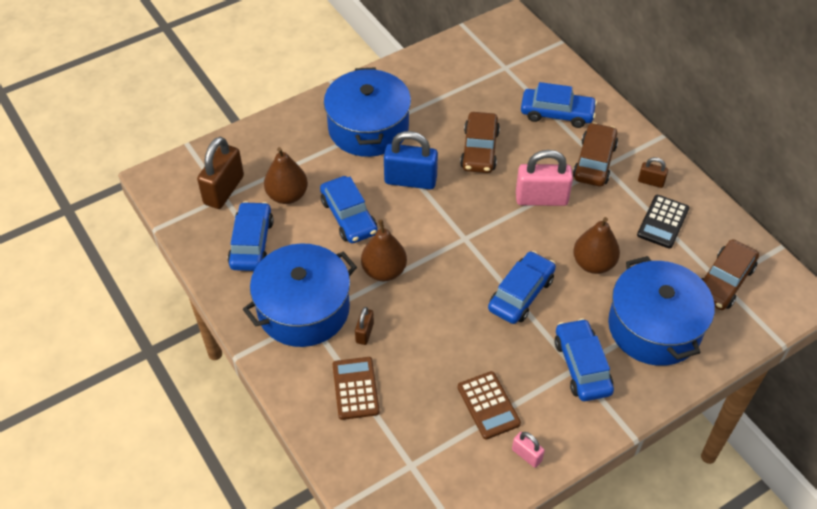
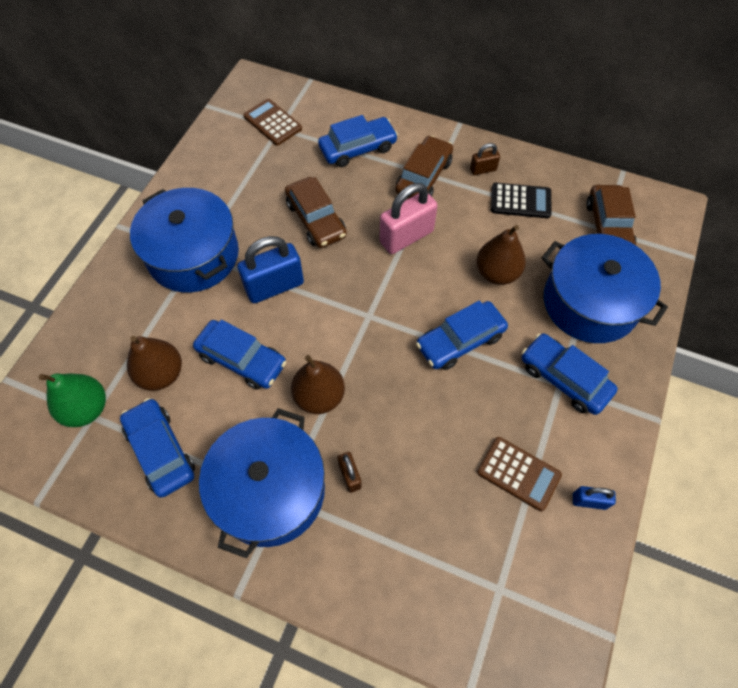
camera: 35 degrees left, 10 degrees up
(224, 190) = (86, 409): brown padlock -> green pear
(355, 388) = (386, 543): brown calculator -> brown calculator (272, 123)
(521, 294) = (460, 341): blue car -> blue car turned 120 degrees counterclockwise
(526, 455) = (589, 501): pink padlock -> blue padlock
(594, 162) = (423, 176): brown car -> brown car turned 45 degrees clockwise
(663, 222) = (520, 201): black calculator -> black calculator turned 75 degrees counterclockwise

